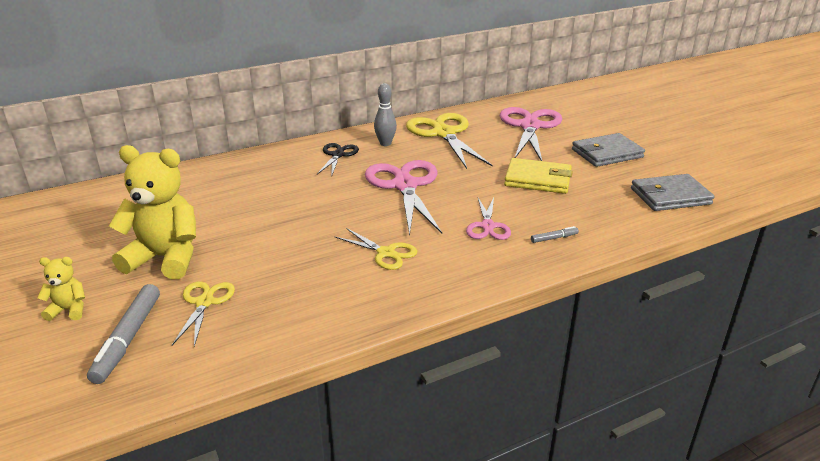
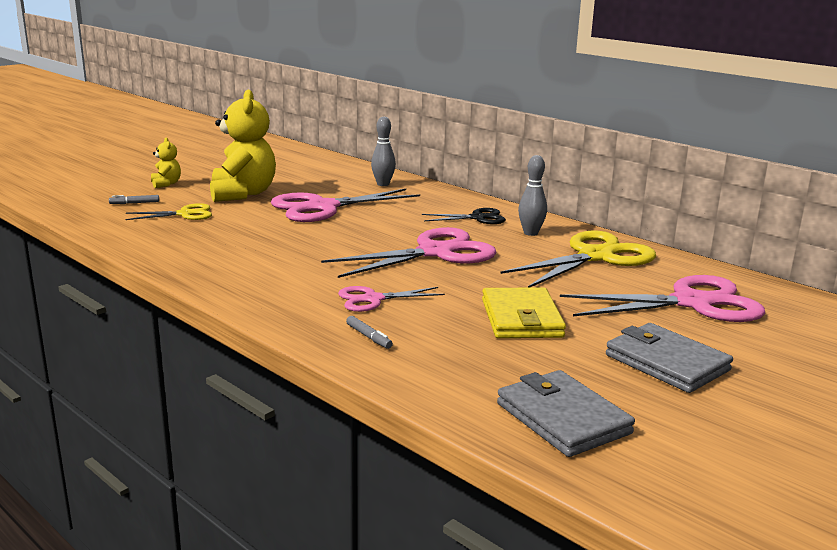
camera: 70 degrees right, 10 degrees down
(128, 339) = (134, 203): grey marker -> grey marker, size x0.47
(210, 178) = (383, 184): none -> grey bowling pin
(253, 218) = (322, 207): none -> pink scissors
(386, 253) = (288, 260): yellow scissors -> none

